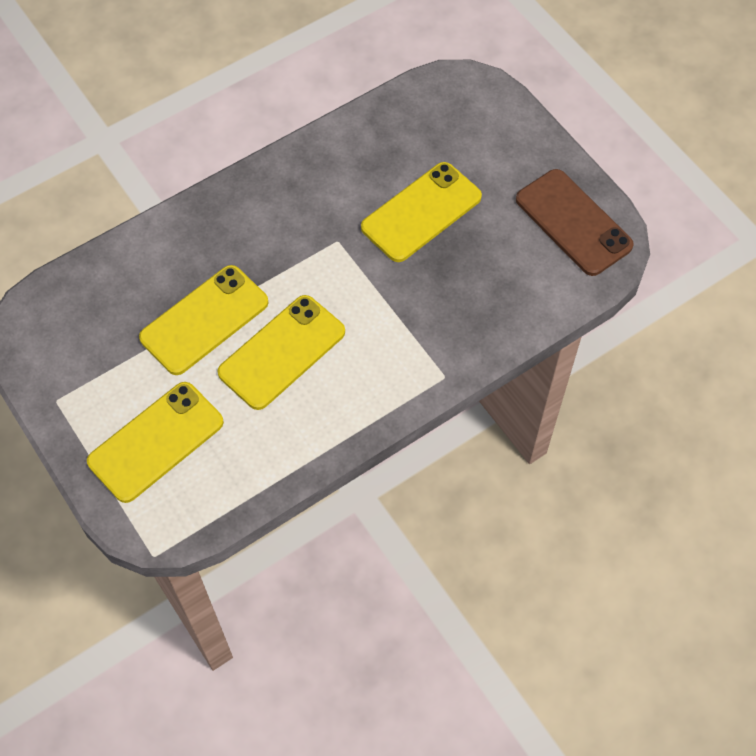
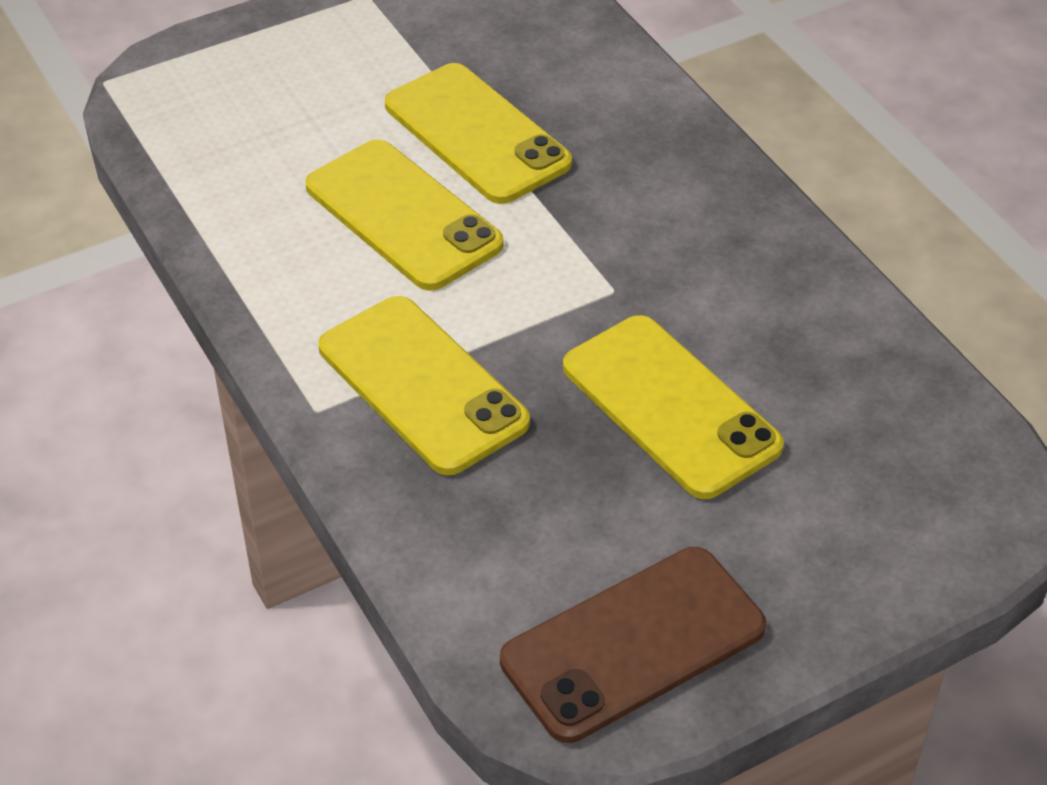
camera: 95 degrees right, 15 degrees down
(156, 442) = (278, 85): yellow phone -> yellow phone (422, 385)

